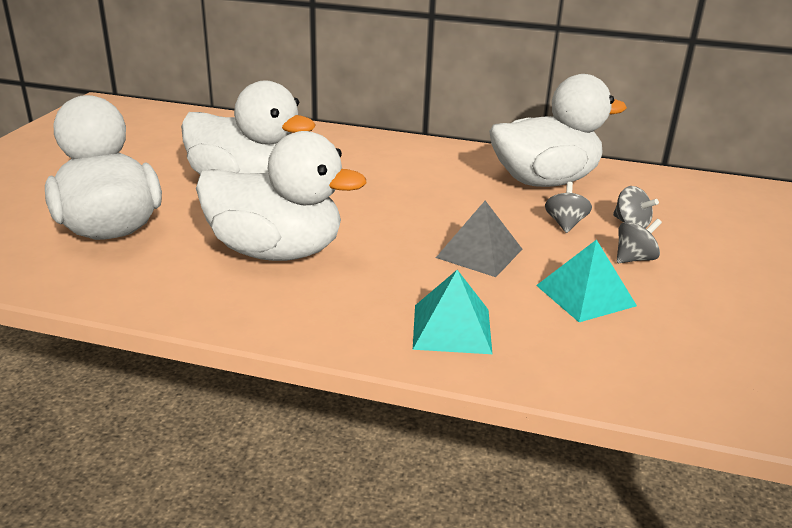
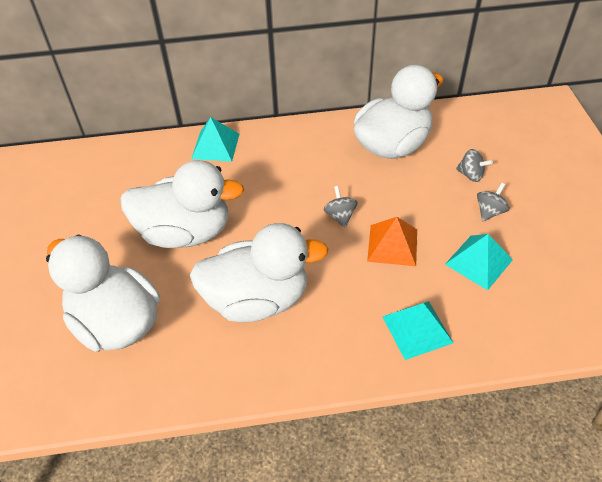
camera: 20 degrees left, 20 degrees up
(337, 139) = (215, 146): none -> turquoise pyramid
(479, 253) = (392, 245): grey pyramid -> orange pyramid
(565, 224) = (430, 190): grey spinning top -> grey spinning top (340, 216)

